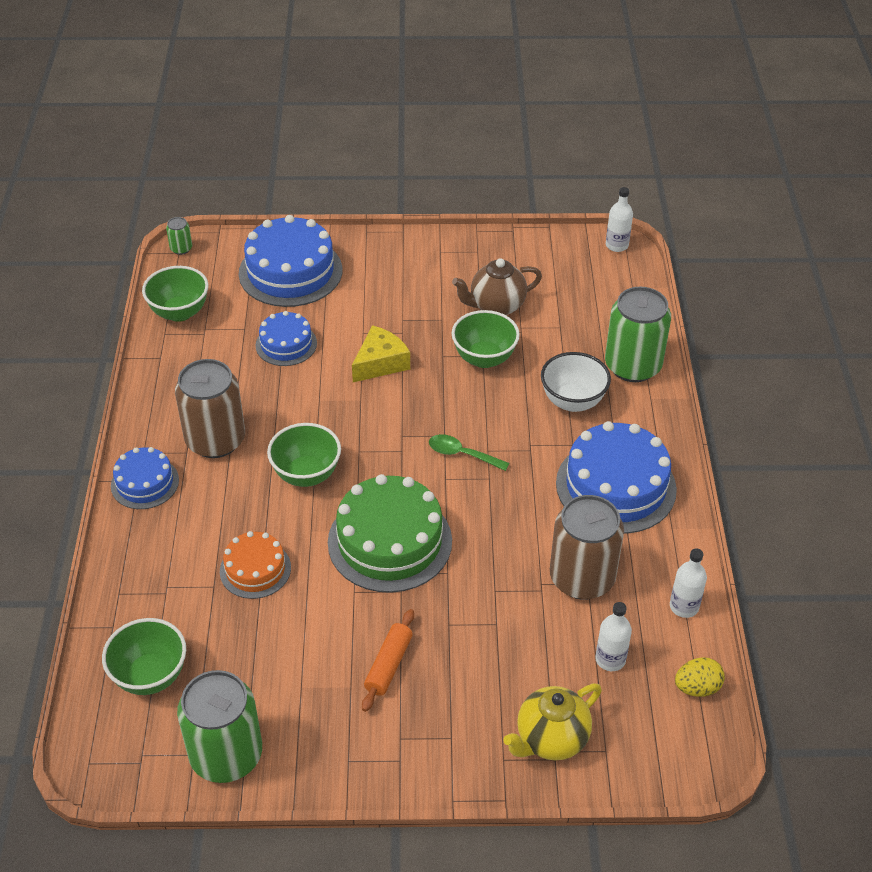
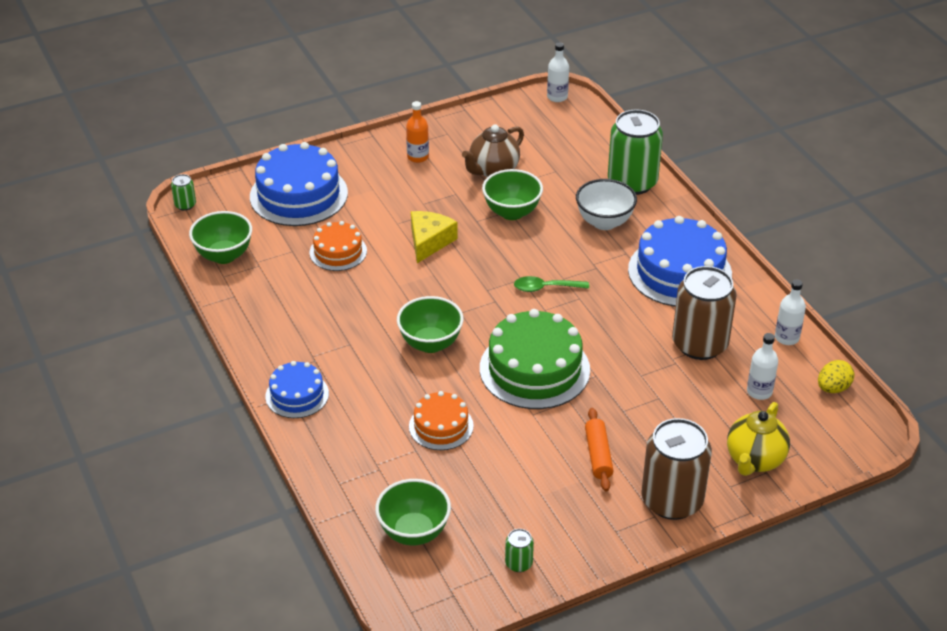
camera: 25 degrees left, 5 degrees down
(215, 440) = (333, 343): brown can -> brown can (672, 500)
(226, 755) = (518, 563): green can -> green can, size x0.42
(286, 344) = (338, 252): blue cake -> orange cake
(431, 267) = (418, 157): none -> orange bottle

